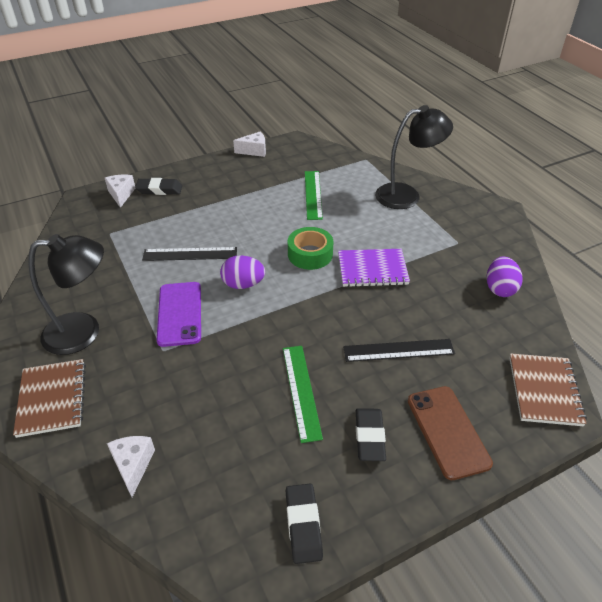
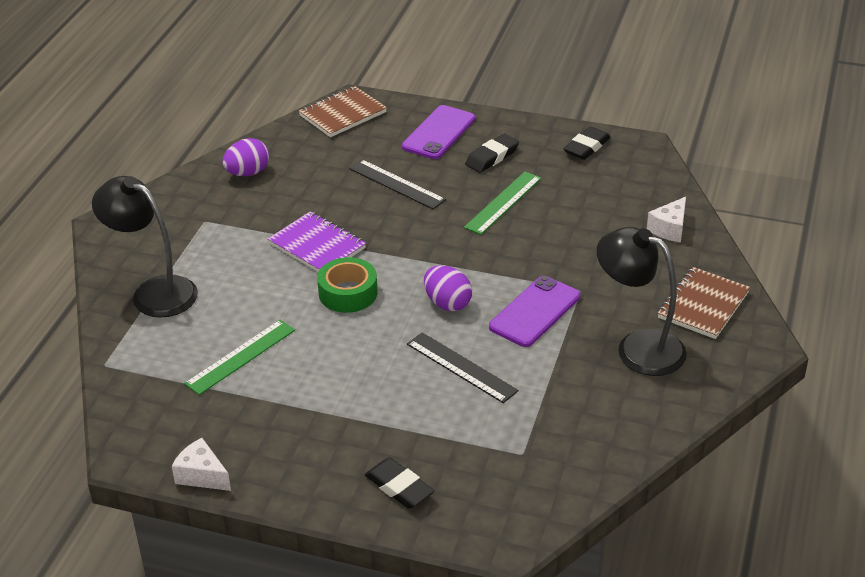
camera: 135 degrees left, 5 degrees down
(121, 194) = (454, 512): white cheese -> none
(448, 431) = (438, 133): brown phone -> purple phone

